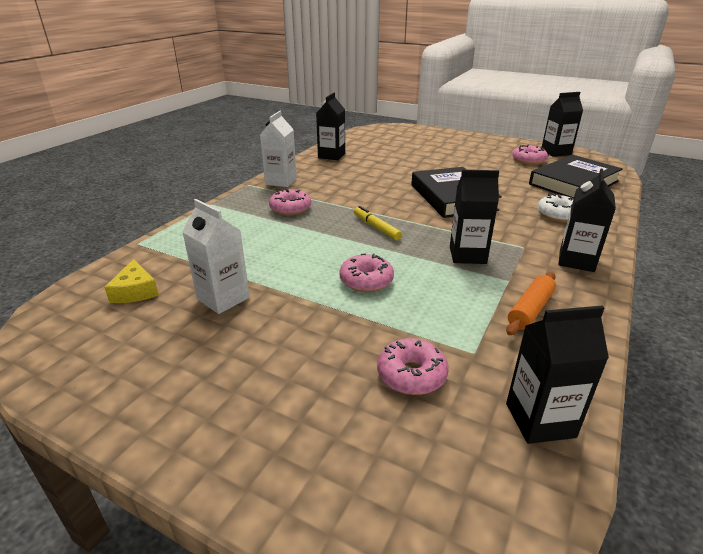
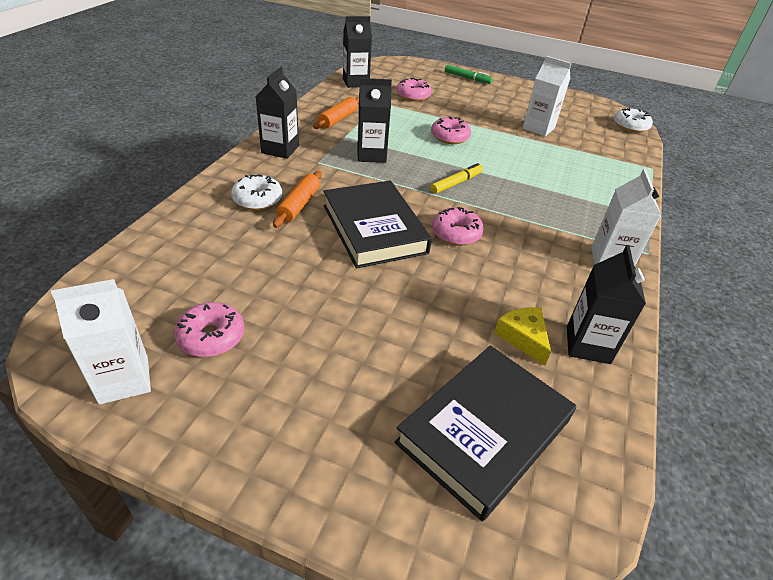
camera: 170 degrees right, 10 degrees up
(62, 305) = (630, 126): none -> white donut
(135, 291) = (599, 133): yellow cheese -> yellow cheese (523, 337)
(264, 457) = (467, 78): none -> green marker
(290, 209) = (557, 208): pink donut -> pink donut (456, 233)
(376, 227) = (456, 183): yellow marker -> yellow marker turned 90 degrees counterclockwise
(520, 211) = (299, 205): none -> orange rolling pin
(556, 152) = (124, 380): black carton -> white carton
(573, 183) = (184, 263): black book -> black book (484, 432)

